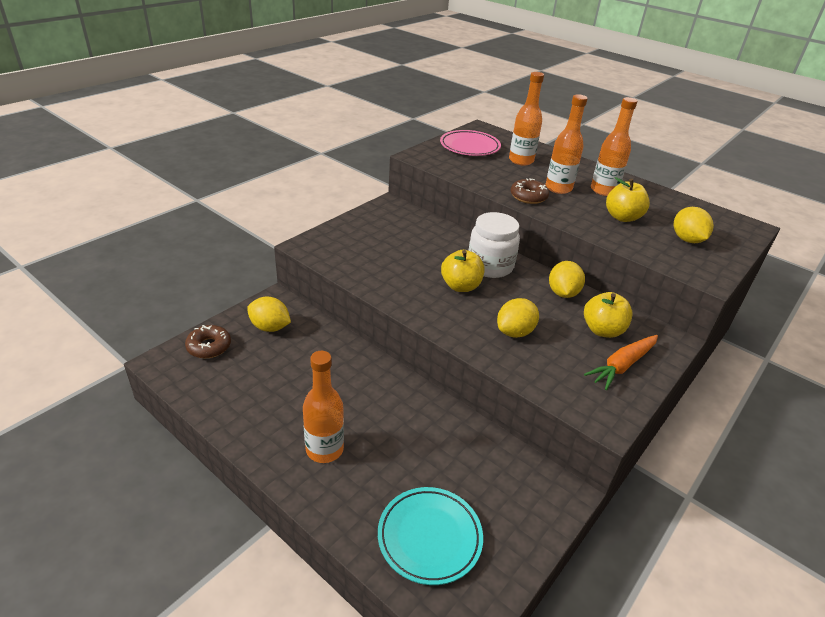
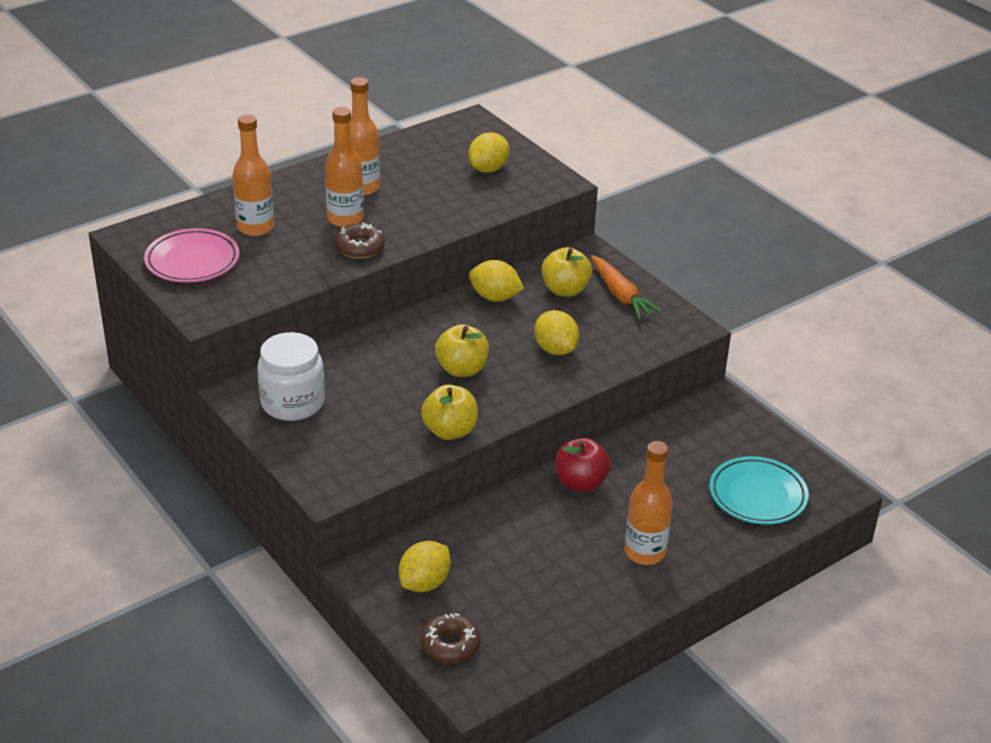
camera: 75 degrees left, 0 degrees up
(402, 398) = (580, 482): none -> red apple
(490, 266) = (426, 337): white jar -> white jar (292, 403)
(622, 217) = (430, 195): yellow apple -> yellow apple (450, 431)
(687, 239) = (488, 169): yellow lemon -> yellow lemon turned 60 degrees counterclockwise

